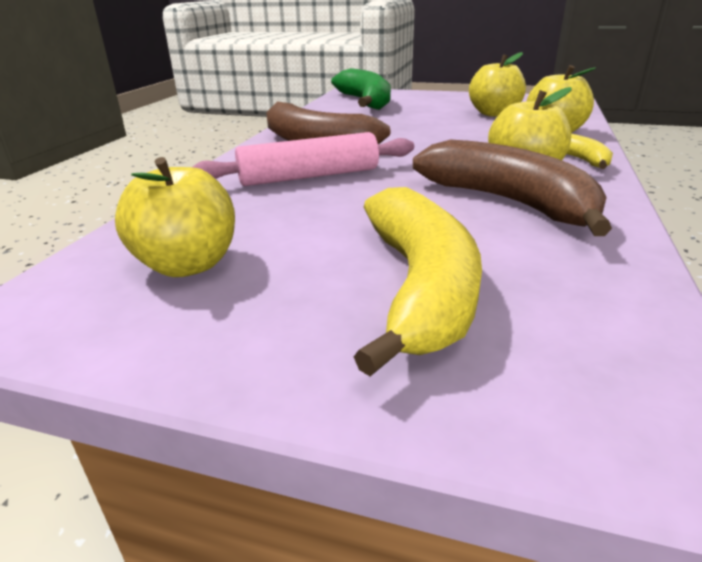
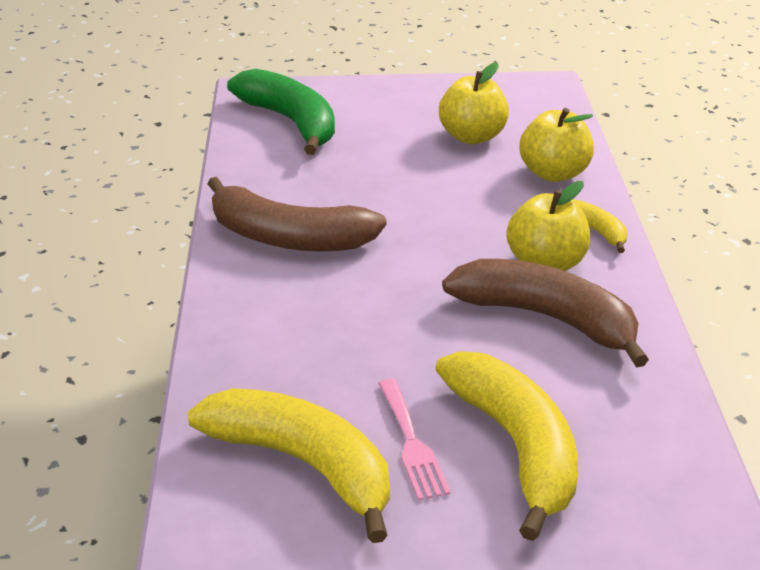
camera: 20 degrees left, 5 degrees up
(188, 265) = (303, 464): yellow apple -> yellow banana
(308, 266) = (412, 443): none -> pink fork
(309, 176) = (326, 308): pink rolling pin -> none

